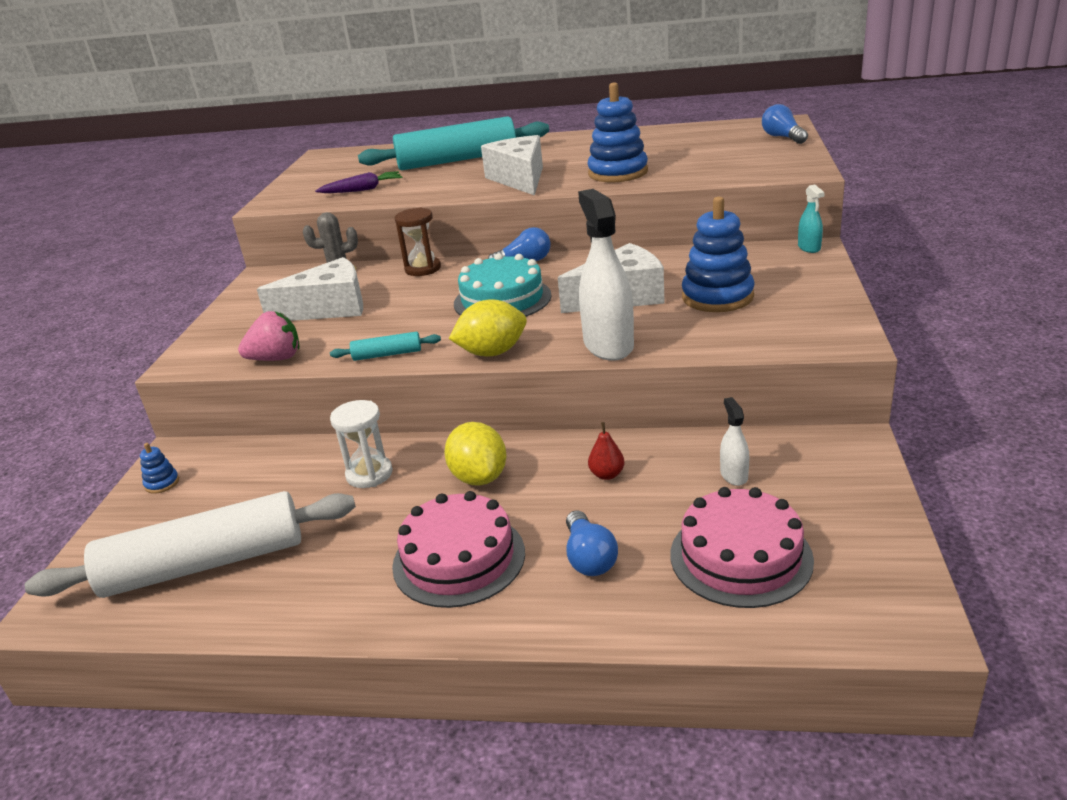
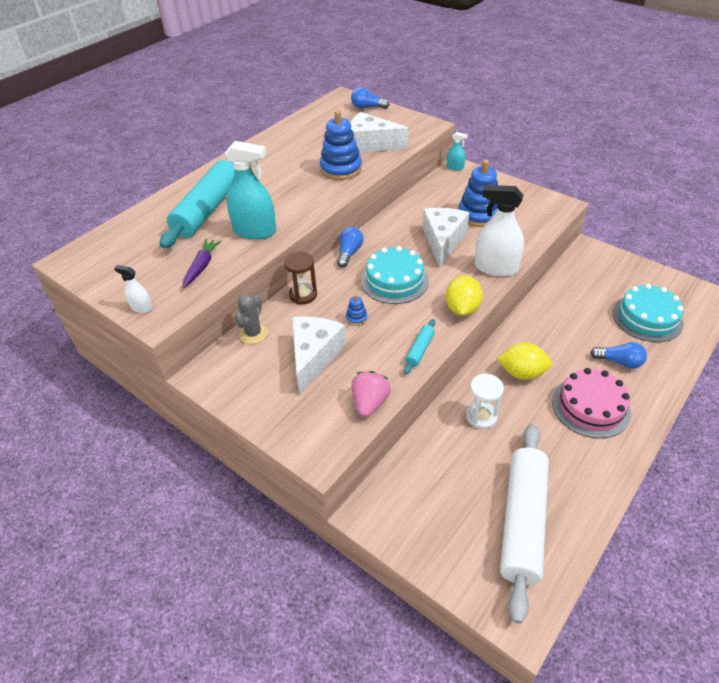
camera: 60 degrees left, 15 degrees up
(162, 483) = (403, 528): blue stacking toy -> blue stacking toy (356, 318)
(444, 185) = (255, 231): none -> turquoise spray bottle
(519, 179) = (293, 201): white cheese -> white cheese (371, 144)
(607, 474) = (555, 328): red pear -> none
(734, 475) = (587, 291): white spray bottle -> white spray bottle (141, 307)
(740, 557) = (647, 318): pink cake -> turquoise cake

